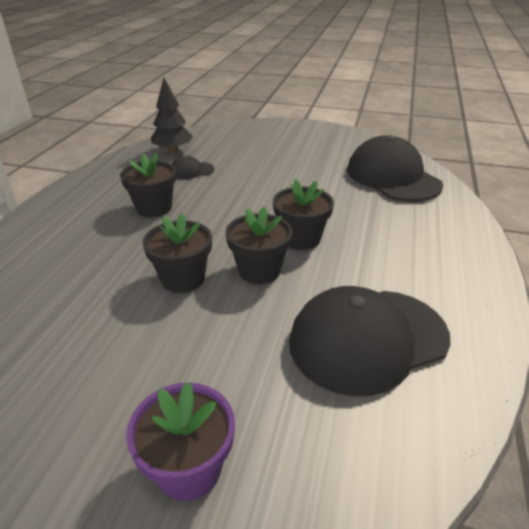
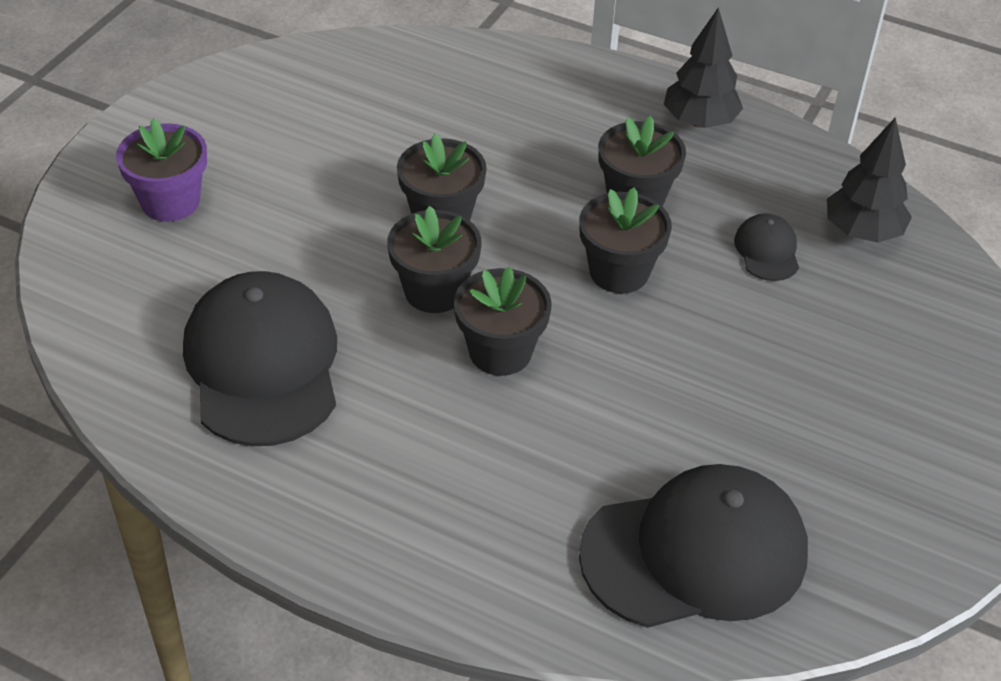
camera: 100 degrees right, 10 degrees up
(79, 194) = (699, 122): none -> black tree
(220, 208) = (619, 272): none -> black flower pot

